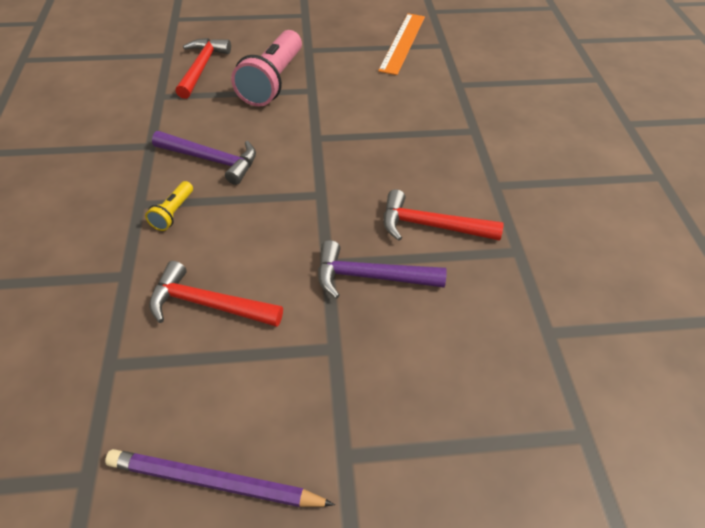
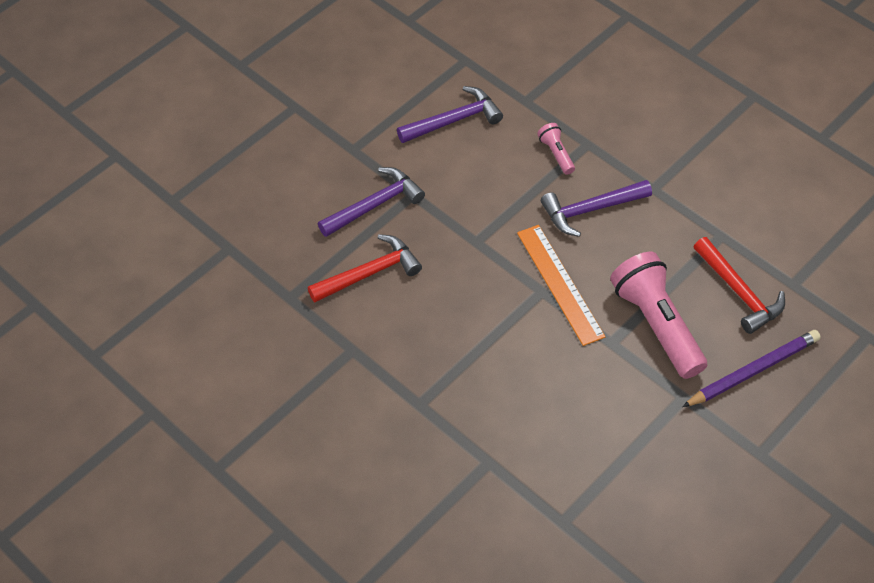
camera: 140 degrees right, 5 degrees up
(173, 213) = (556, 154): yellow flashlight -> pink flashlight
(208, 304) = (454, 120): red hammer -> purple hammer
(214, 482) = (347, 57): purple pencil -> purple pencil (753, 371)
(402, 43) = (607, 488): orange ruler -> orange ruler (560, 284)

